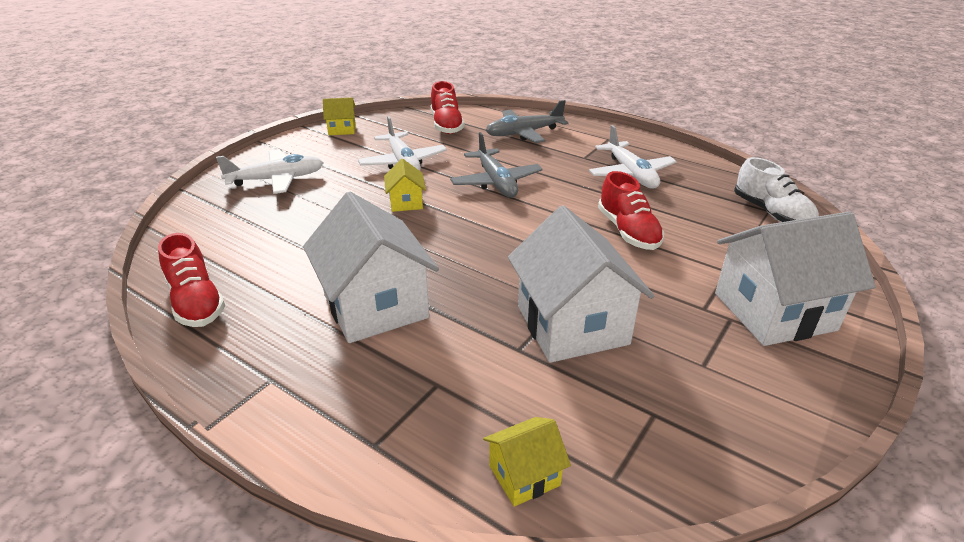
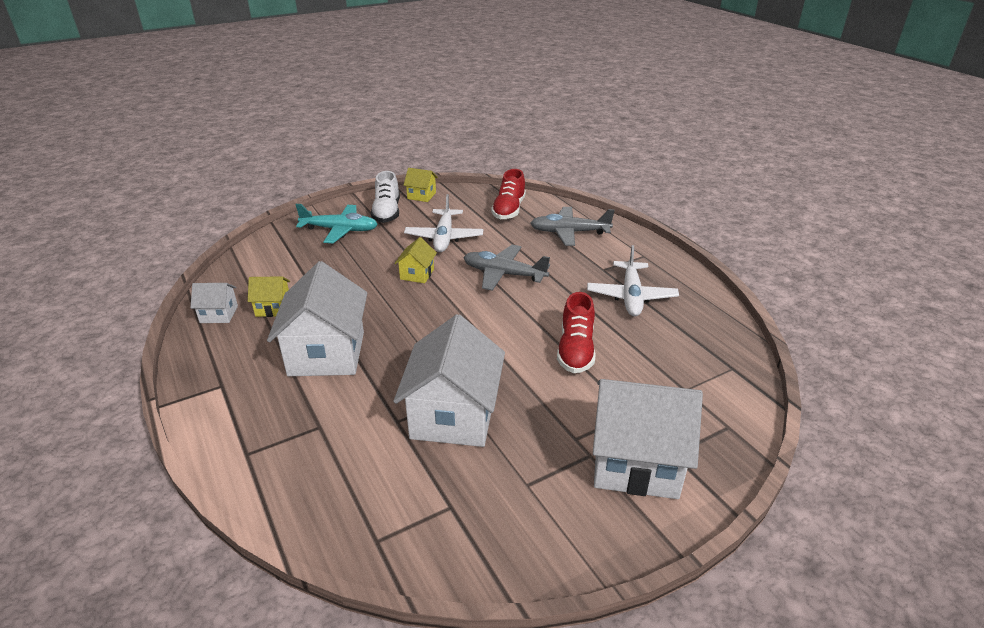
camera: 25 degrees right, 0 degrees up
(196, 302) = (219, 314): red shoe -> white house
(277, 179) = (340, 230): white plane -> turquoise plane
(496, 182) = (503, 274): grey plane -> grey plane turned 105 degrees clockwise
(524, 475) = (320, 512): yellow house -> yellow house (273, 308)
(771, 213) = (732, 372): white shoe -> white shoe (387, 212)

